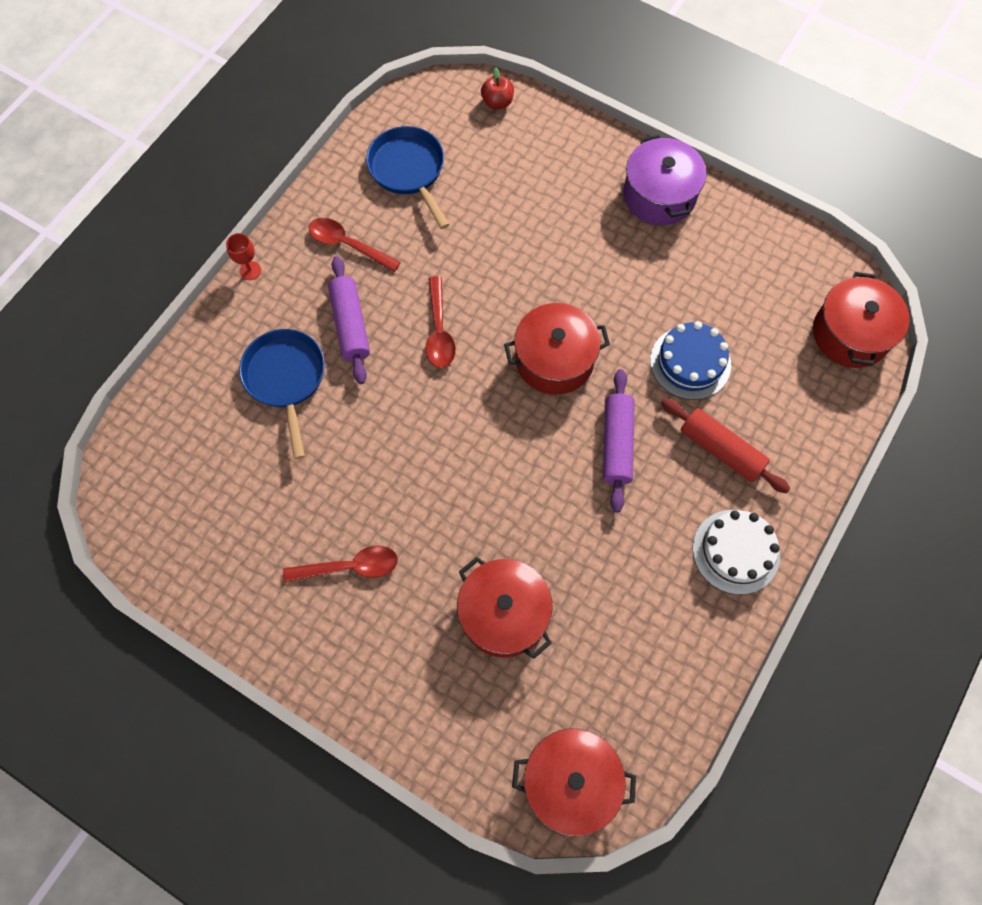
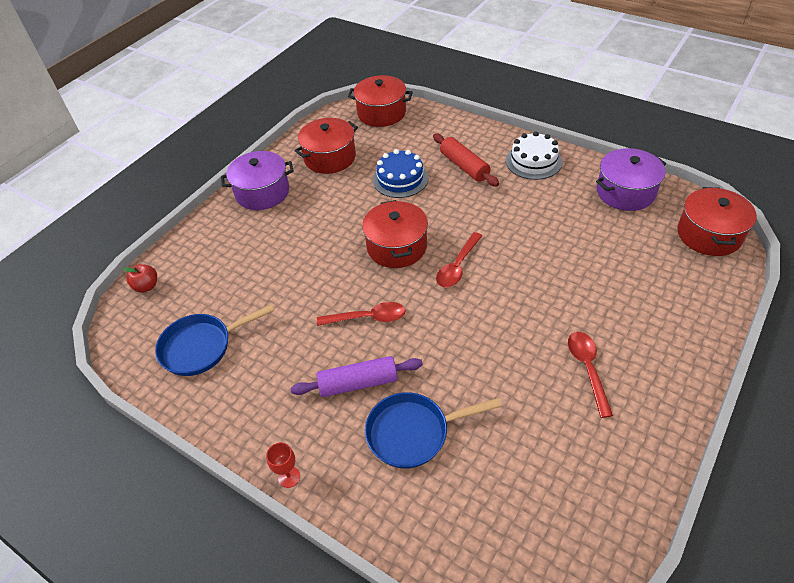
camera: 85 degrees left, 20 degrees down
(348, 245) = (272, 390): red spoon -> red spoon (457, 266)
(504, 614) = (603, 271): red pot -> red pot (330, 157)
(616, 444) = (463, 214): purple rolling pin -> none
(664, 679) = (625, 192): none -> purple pot
(721, 450) = (464, 166): red rolling pin -> red rolling pin turned 75 degrees counterclockwise

